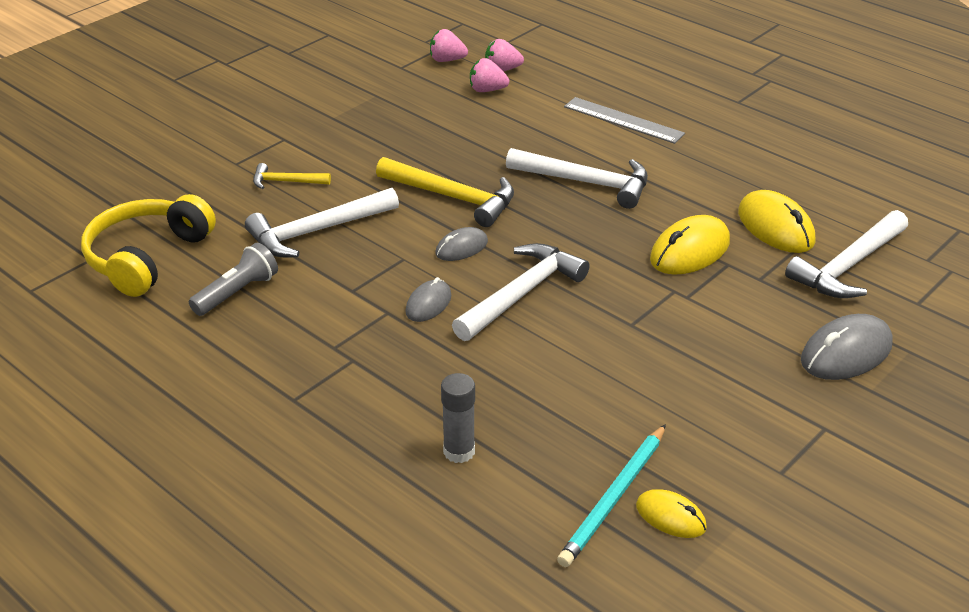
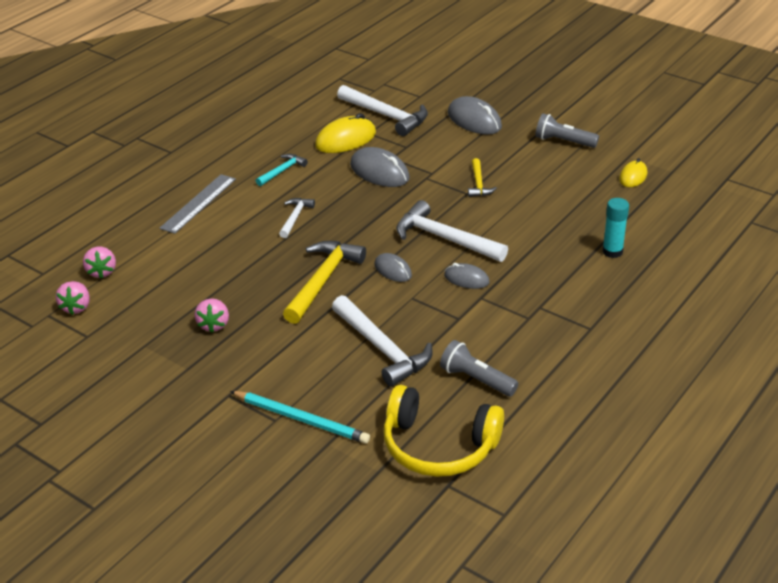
camera: 95 degrees left, 0 degrees up
(286, 182) = (306, 380): yellow hammer -> yellow hammer (478, 183)
(459, 451) = (612, 251): grey glue stick -> turquoise glue stick
(487, 90) = (140, 277): pink strawberry -> pink strawberry (214, 325)
(585, 182) = (295, 217): white hammer -> white hammer, size x0.54
(614, 497) = (626, 194): turquoise pencil -> turquoise pencil (301, 419)
(689, 251) = (379, 172): yellow mouse -> grey mouse
(693, 176) = (282, 171): none -> turquoise hammer
(785, 447) = (563, 141): none -> grey flashlight

